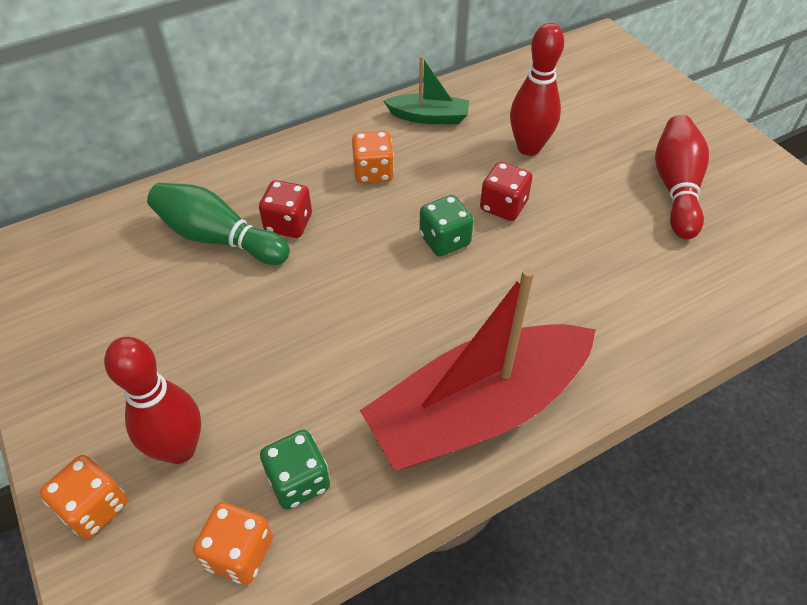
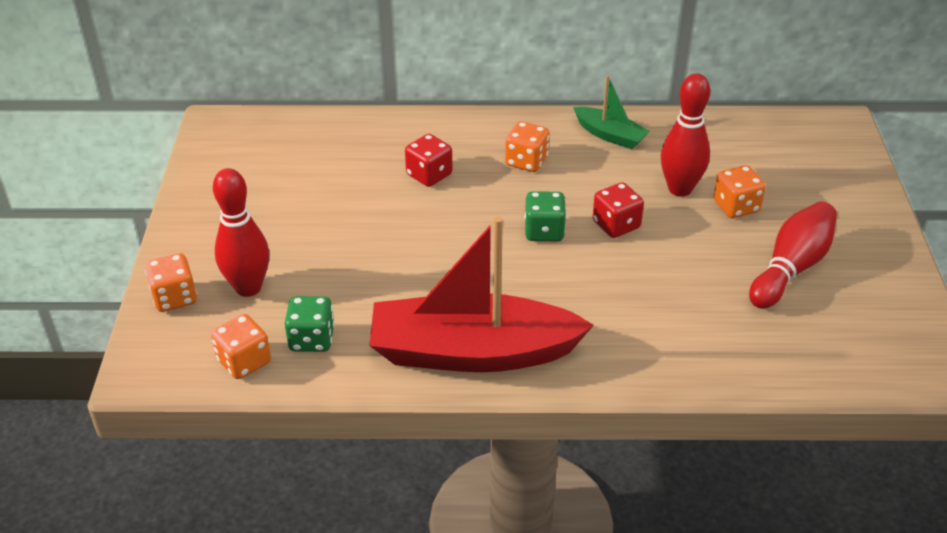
camera: 30 degrees right, 10 degrees down
(218, 238) = (369, 166): green bowling pin -> none
(587, 147) = (736, 207): none -> orange dice

